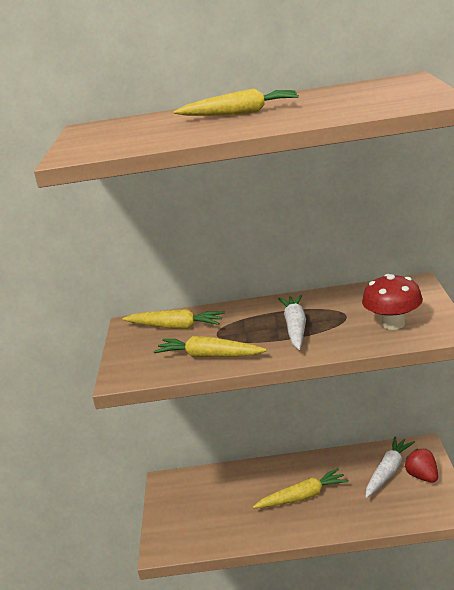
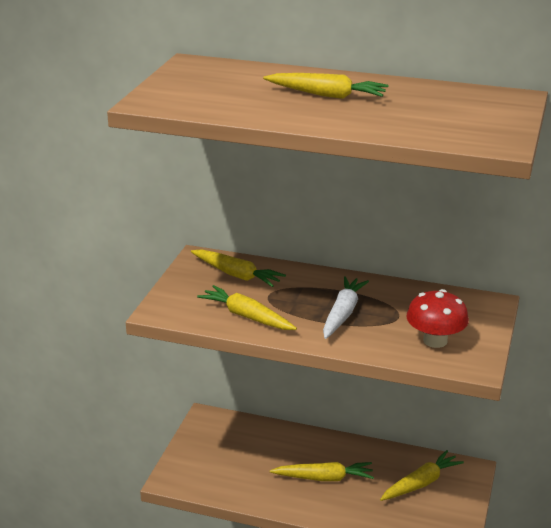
camera: 15 degrees right, 5 degrees up
(388, 472) = (421, 483): white carrot -> yellow carrot
(422, 477) = (451, 500): red strawberry -> none

